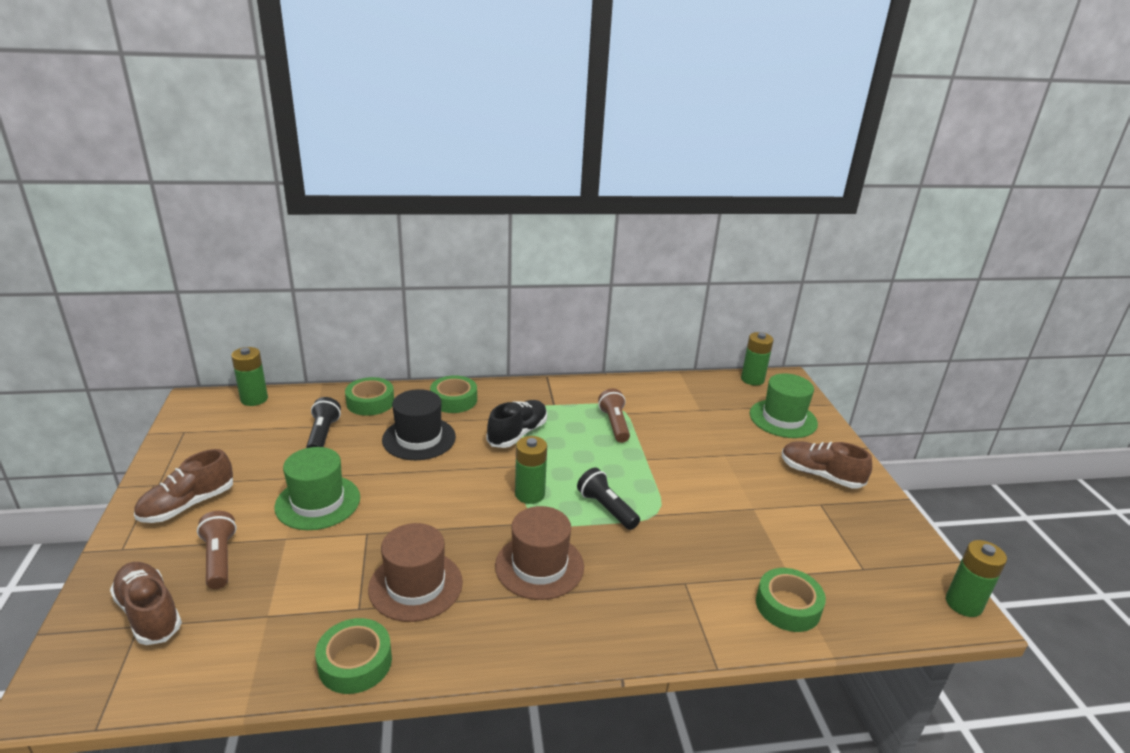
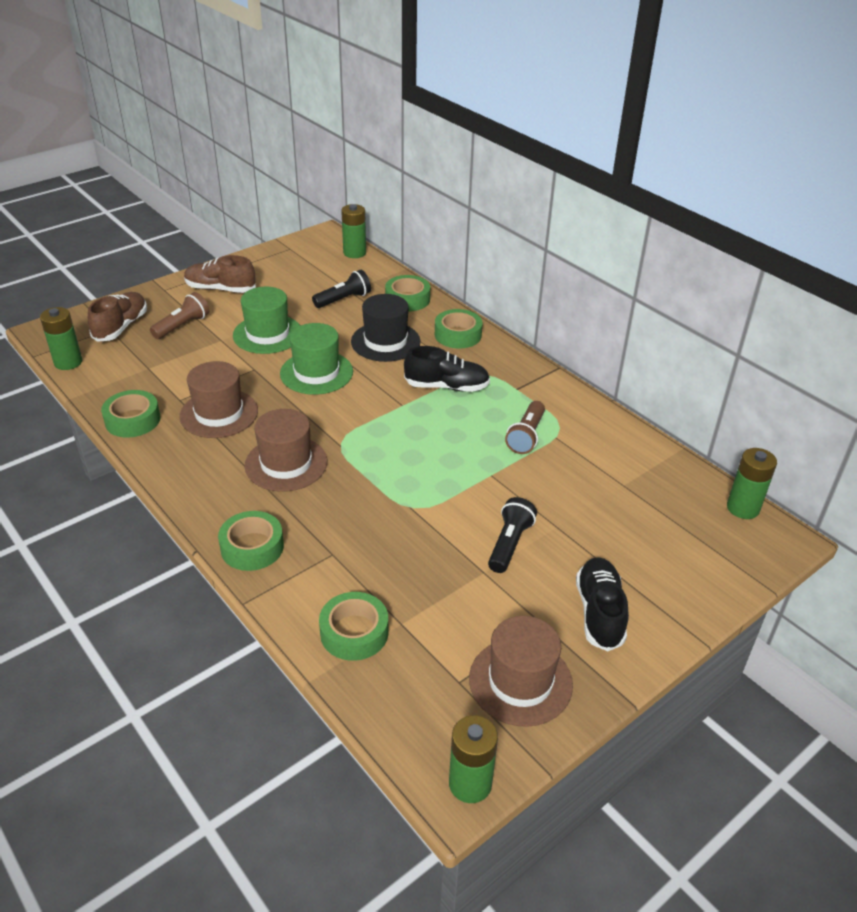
camera: 60 degrees right, 10 degrees up
(530, 494) = (369, 425): green battery -> green battery (68, 362)
(606, 508) = (391, 475): black flashlight -> black flashlight (509, 544)
(614, 424) = (526, 436): brown flashlight -> brown flashlight turned 150 degrees clockwise
(643, 633) = (252, 547): none -> green tape
(783, 419) = (684, 555): green hat -> green hat (316, 373)
(820, 475) = (599, 612): brown shoe -> black shoe
(873, 538) = (520, 681): none -> brown hat

